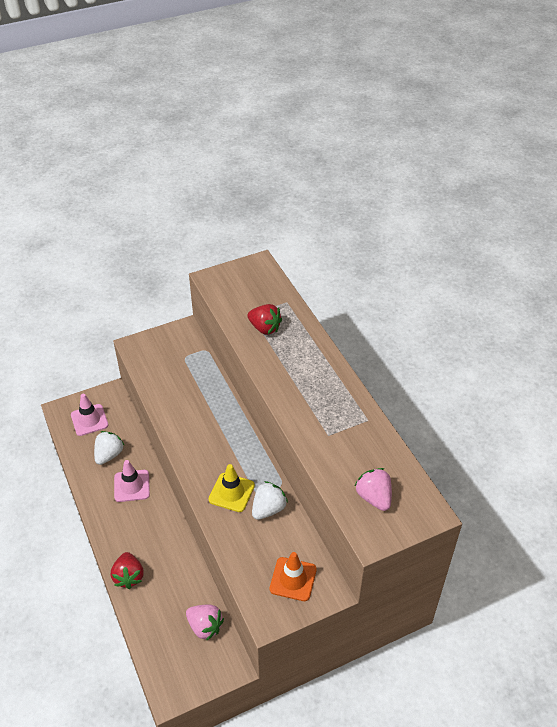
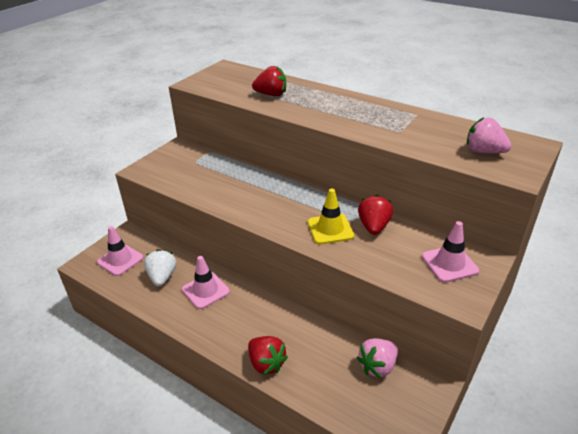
camera: 30 degrees left, 10 degrees down
(205, 626) = (377, 366): pink strawberry -> pink strawberry turned 135 degrees clockwise
(268, 509) = (373, 226): white strawberry -> red strawberry
(293, 579) = (449, 264): orange traffic cone -> pink traffic cone

